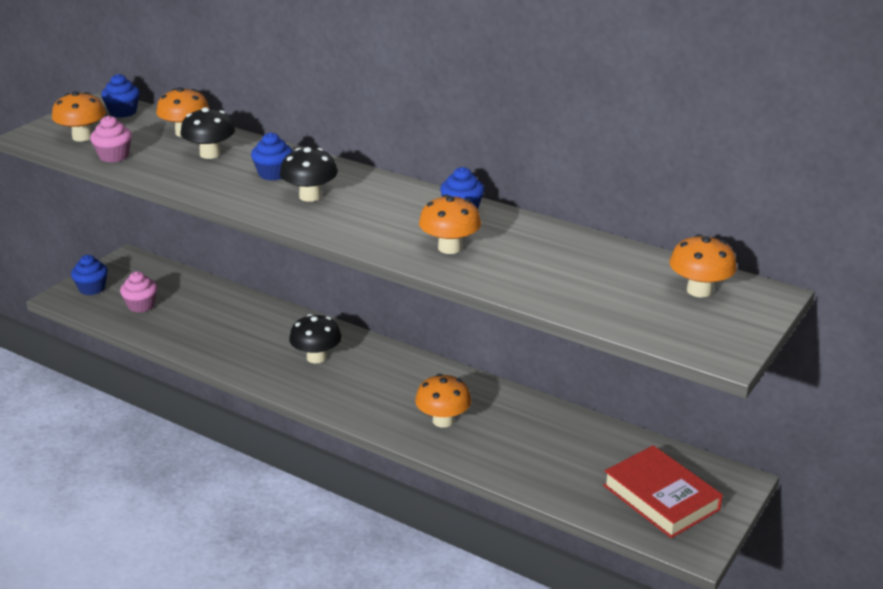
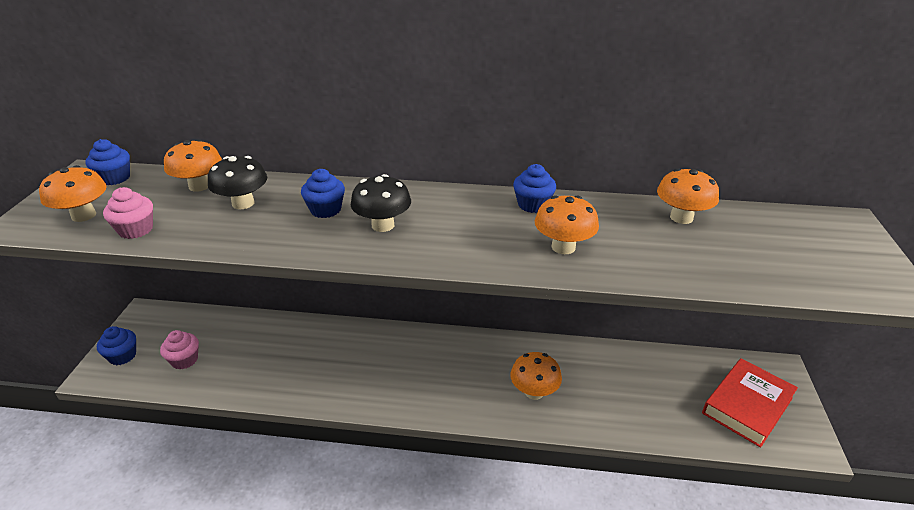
camera: 25 degrees left, 5 degrees up
(316, 357) = (384, 363): black mushroom -> none
(661, 497) = (747, 406): red book -> red book turned 75 degrees counterclockwise
(699, 290) = (799, 232): orange mushroom -> orange mushroom (681, 217)

